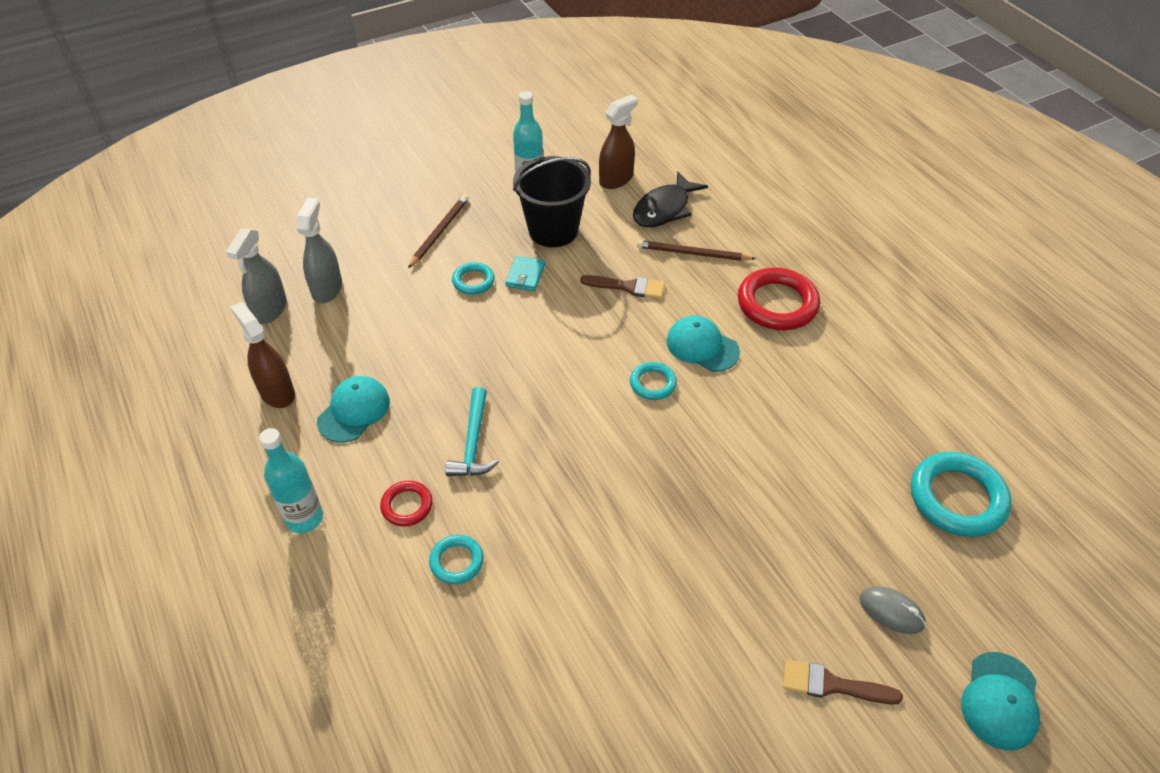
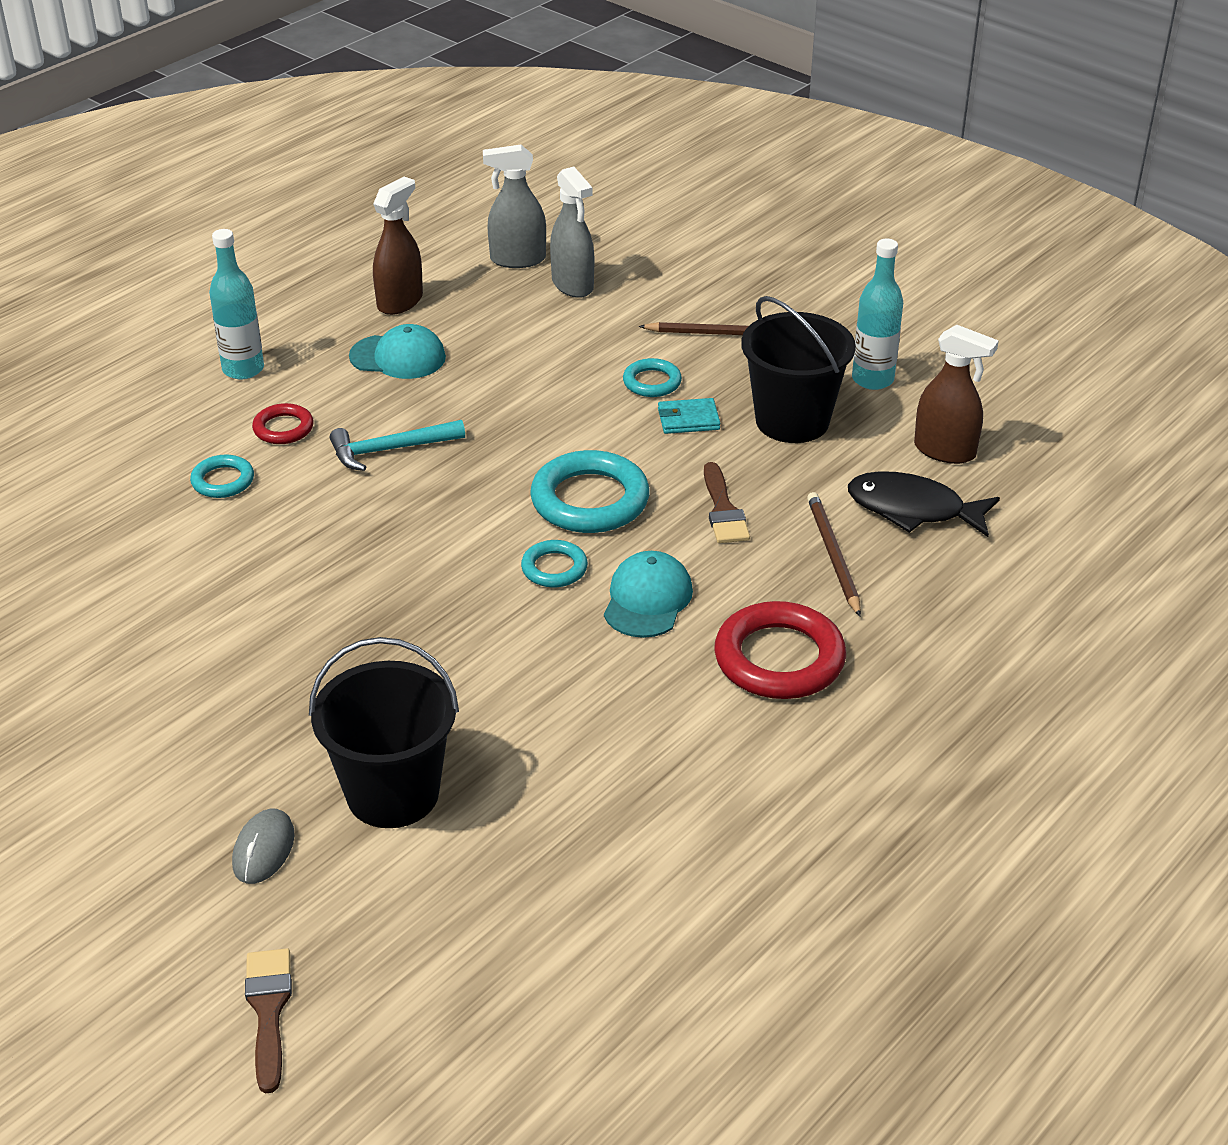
camera: 70 degrees right, 10 degrees down
(327, 289) = (572, 285): grey spray bottle -> grey spray bottle turned 75 degrees clockwise
(832, 685) = (142, 806): brown brush -> brown brush (268, 1010)
(851, 524) = (393, 793): none -> black bucket
(957, 498) = (482, 902): turquoise ring -> turquoise ring (590, 500)
(1000, 701) = (156, 973): turquoise cap -> none

